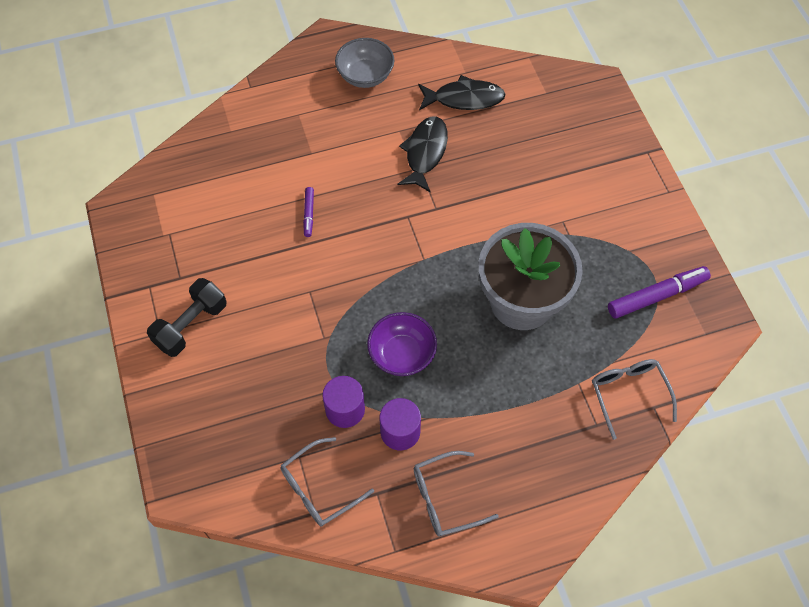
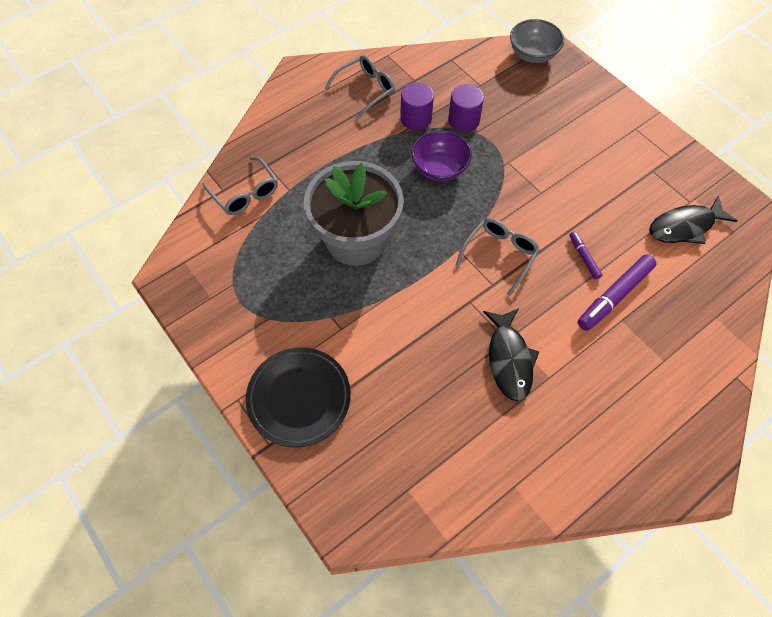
camera: 160 degrees right, 0 degrees up
(191, 325) = (616, 140): black dumbbell -> none
(319, 488) = (455, 72): grey glasses -> grey glasses (499, 255)
(365, 75) = (625, 438): grey bowl -> grey bowl (533, 54)
(464, 98) = (499, 446): black fish -> black fish (685, 226)
(615, 177) = (299, 398): none -> black plate
(656, 296) = (233, 282): purple marker -> purple marker (614, 296)

